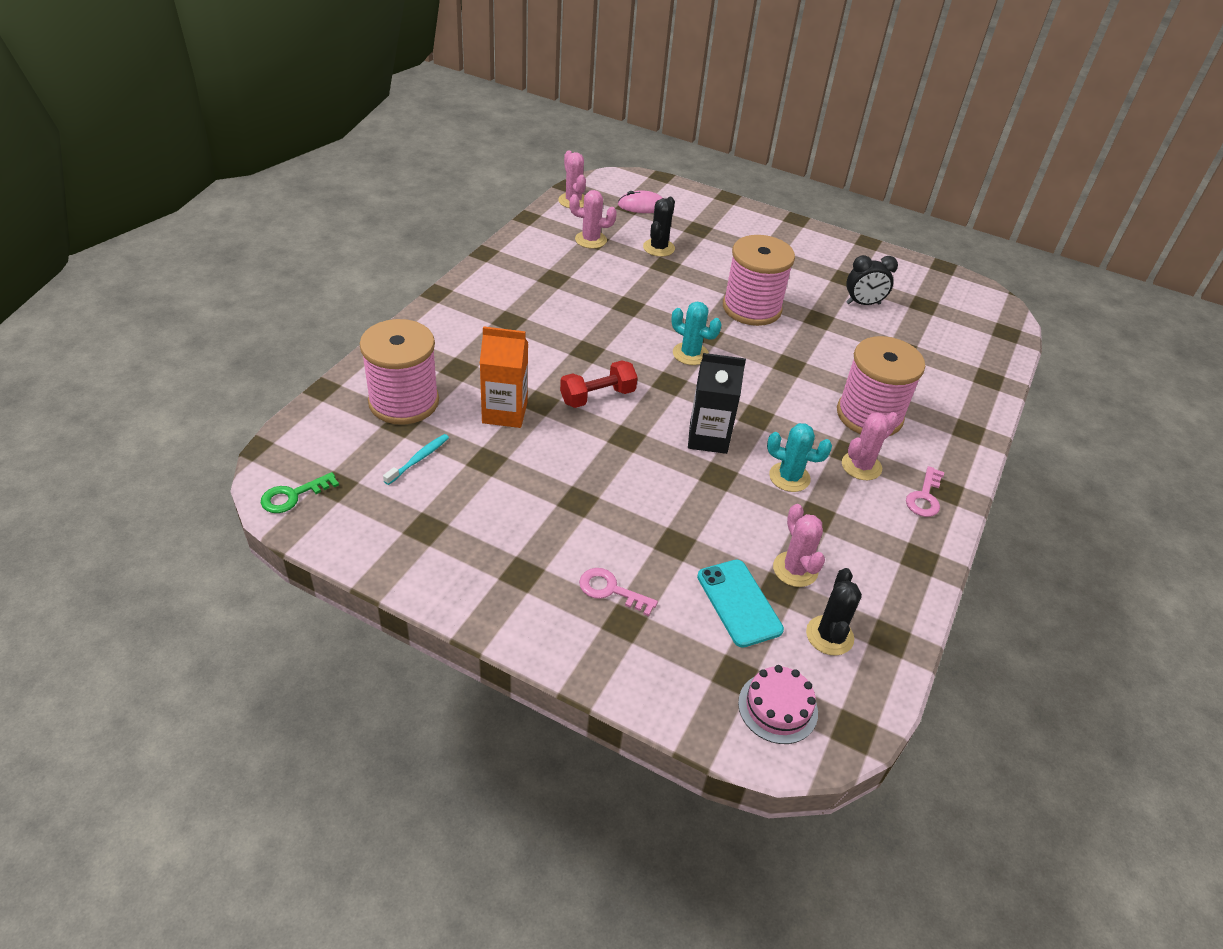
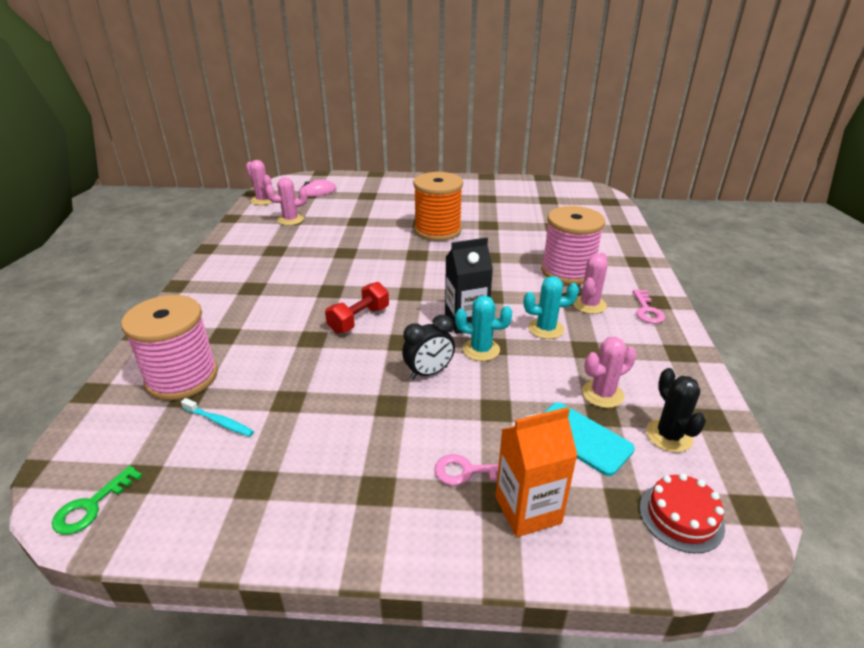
camera: 20 degrees left, 10 degrees down
(418, 459) = (219, 422): turquoise toothbrush -> turquoise toothbrush turned 105 degrees clockwise
(505, 413) = (284, 356): orange carton -> orange carton (528, 510)
(658, 248) = (346, 212): black cactus -> none
(690, 354) = (413, 270): turquoise cactus -> turquoise cactus (481, 350)
(751, 308) = (437, 230): pink spool -> orange spool
(778, 707) = (681, 517): pink cake -> red cake
(795, 569) = (602, 394): pink cactus -> pink cactus turned 75 degrees counterclockwise
(863, 303) = (510, 209): black clock -> black clock (429, 373)

